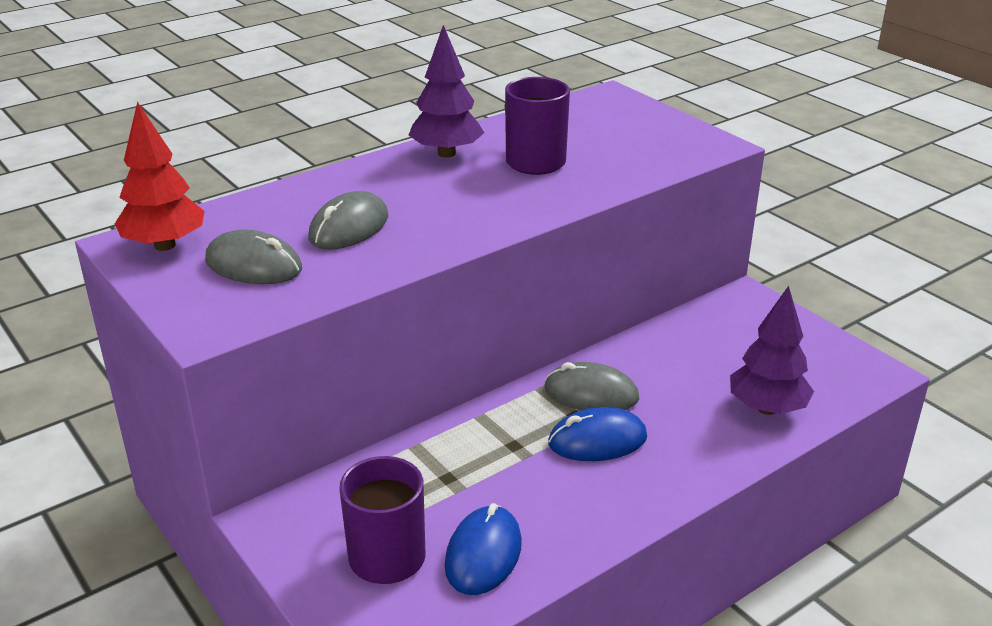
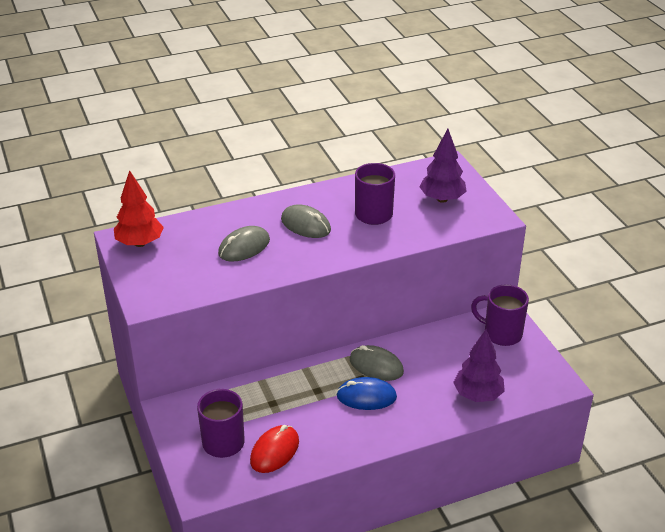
camera: 15 degrees right, 5 degrees up
(253, 265) = (183, 265): grey mouse -> grey mouse (305, 225)
(446, 153) = (322, 199): purple tree -> purple tree (442, 199)
(483, 554) = (275, 451): blue mouse -> red mouse
(753, 320) = (501, 334): none -> purple mug

